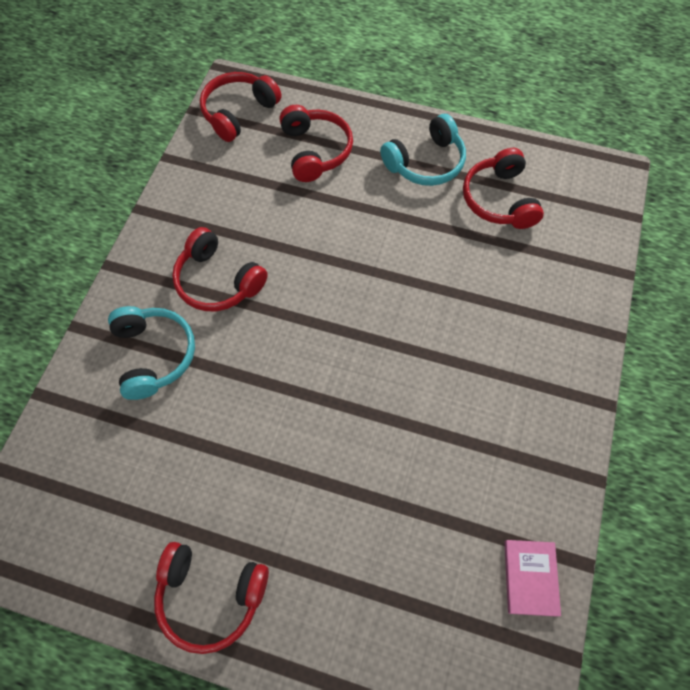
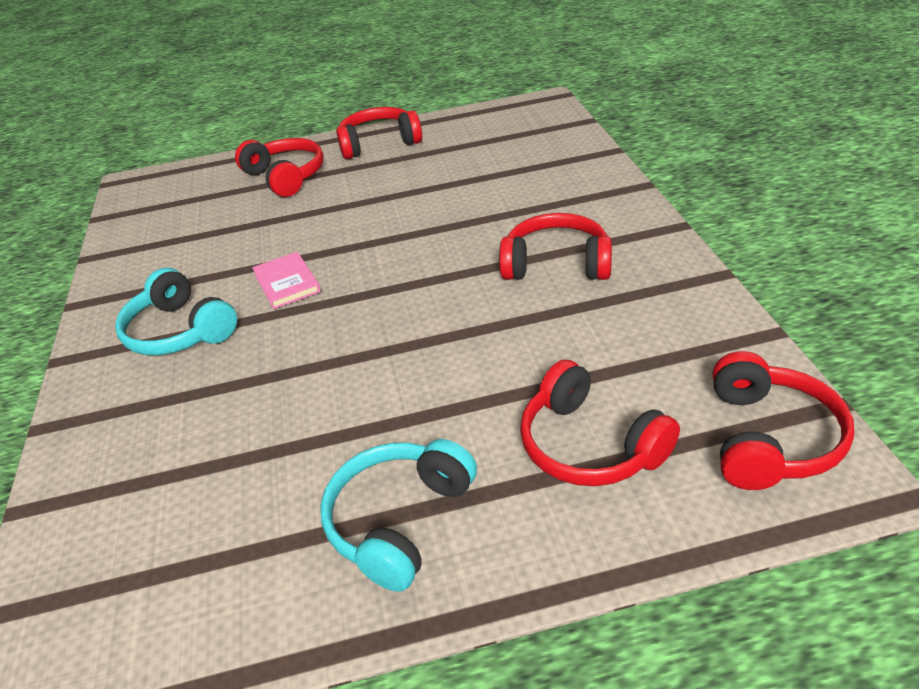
camera: 155 degrees right, 25 degrees down
(154, 355) = (553, 201): turquoise headphones -> turquoise headphones (179, 331)
(499, 199) = (246, 522): red headphones -> red headphones (286, 177)
(530, 577) = (135, 235): pink book -> pink book (287, 283)

